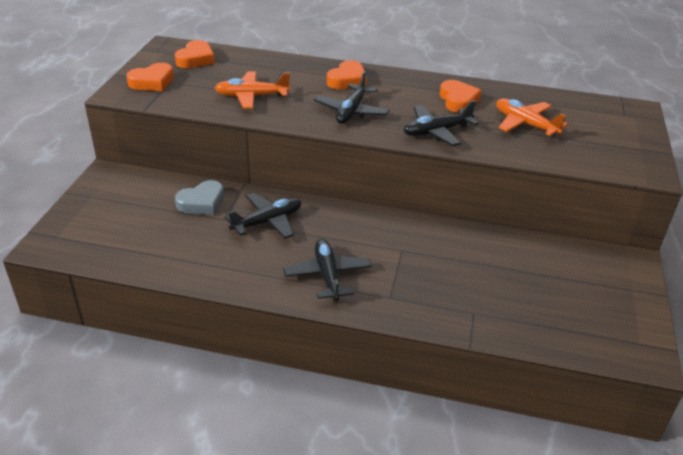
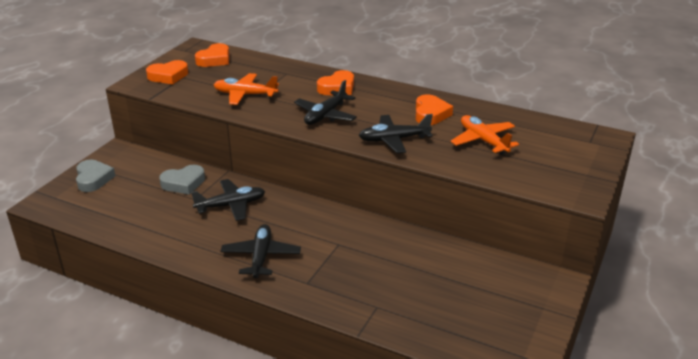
camera: 15 degrees right, 5 degrees down
(94, 209) = (93, 179): none -> grey heart

